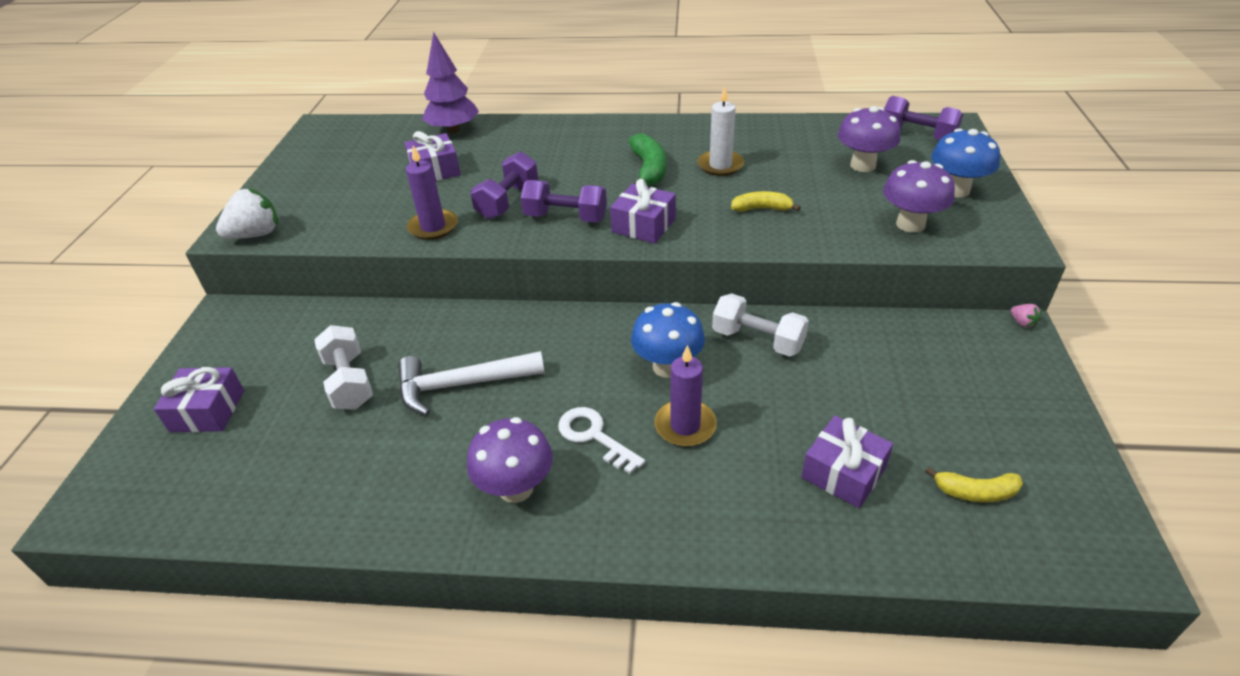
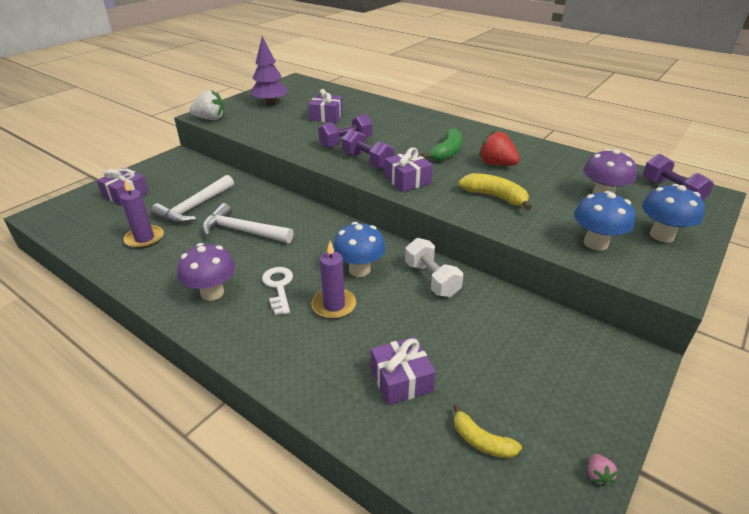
camera: 30 degrees right, 5 degrees down
(349, 382) = (194, 207): white dumbbell -> white hammer
(433, 227) = (293, 142): purple candle -> purple candle (144, 239)
(453, 130) = (359, 100): purple tree -> purple tree (270, 103)
(720, 165) = (496, 164): white candle -> red strawberry
(762, 209) = (495, 197): yellow banana -> yellow banana, size x1.51
(910, 224) = (595, 243): purple mushroom -> blue mushroom
(1022, 323) = (649, 354): pink strawberry -> pink strawberry (597, 475)

